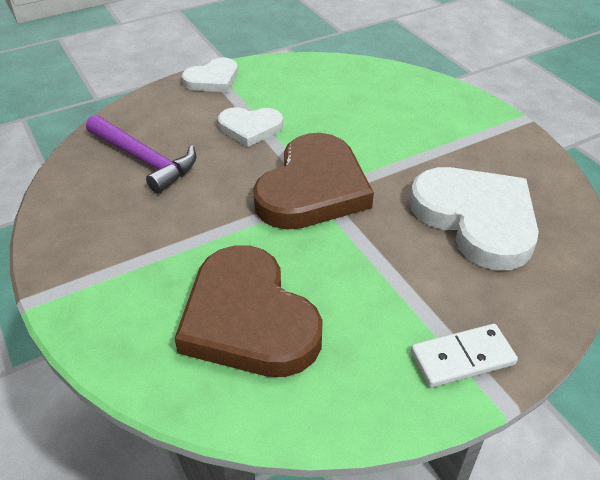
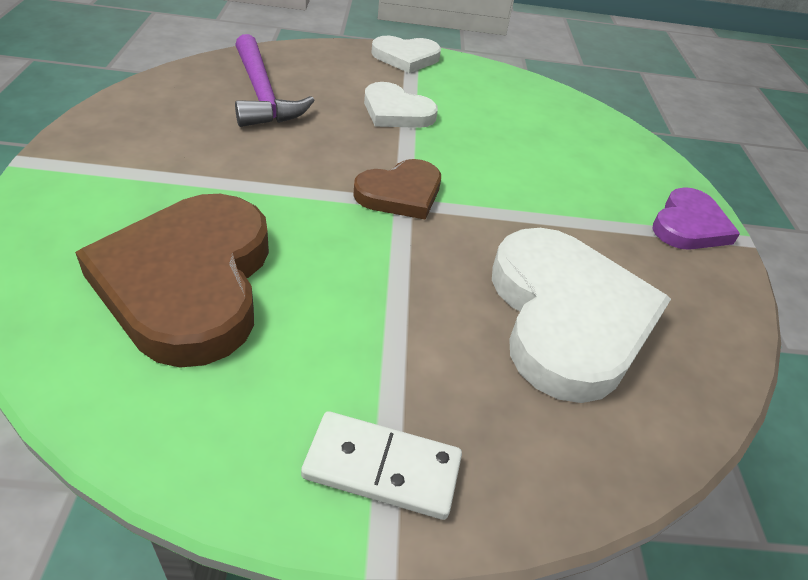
camera: 25 degrees right, 0 degrees up
(313, 189) = (400, 193): brown heart -> brown heart, size x0.55
(490, 124) = (689, 225): none -> purple heart

